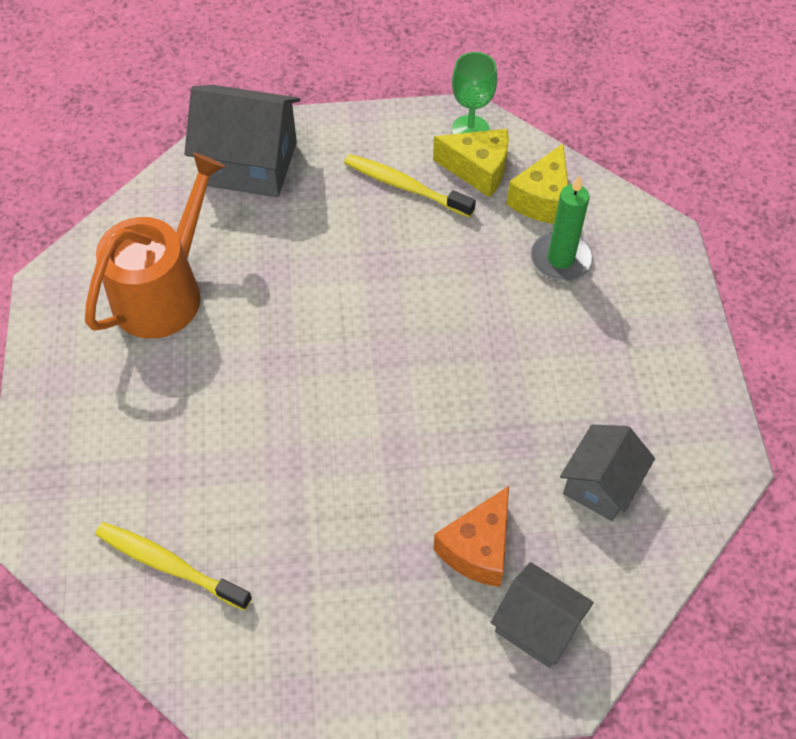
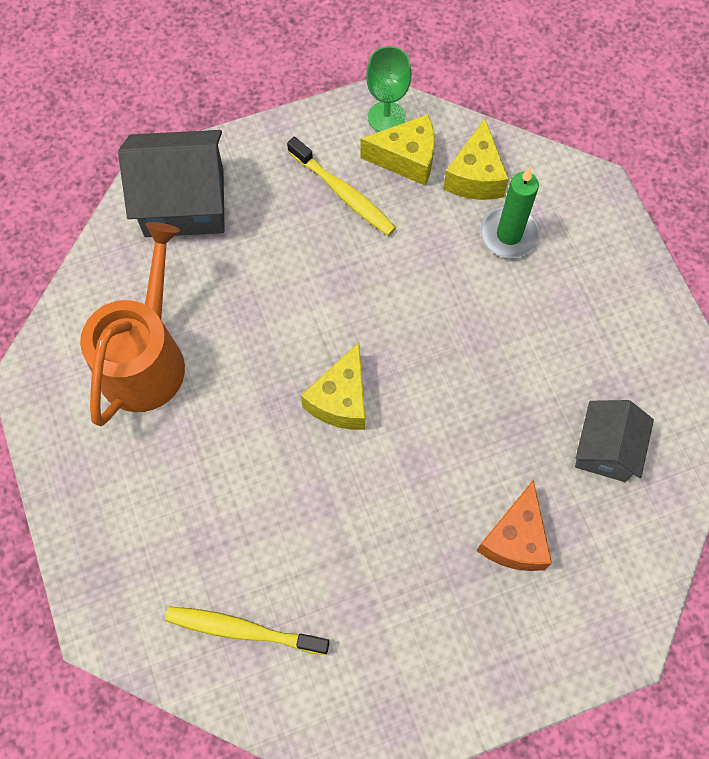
camera: 15 degrees left, 10 degrees up
(341, 372) = (341, 400): none -> yellow cheese
(405, 187) = (343, 193): yellow toothbrush -> yellow toothbrush turned 150 degrees counterclockwise
(537, 625) = (586, 596): grey house -> none

